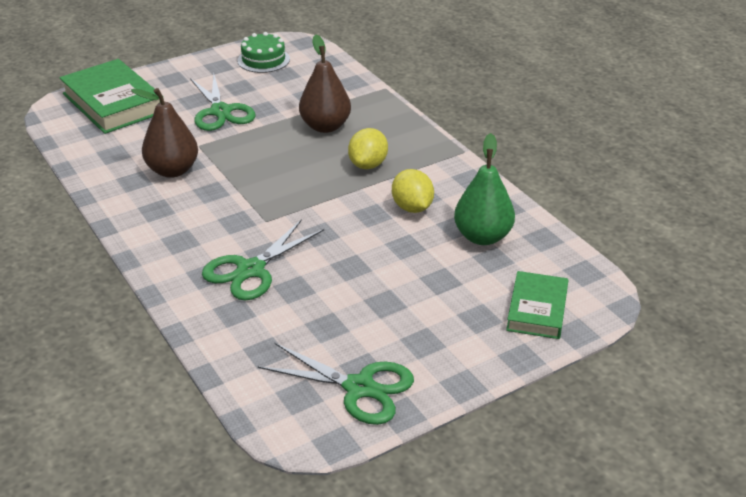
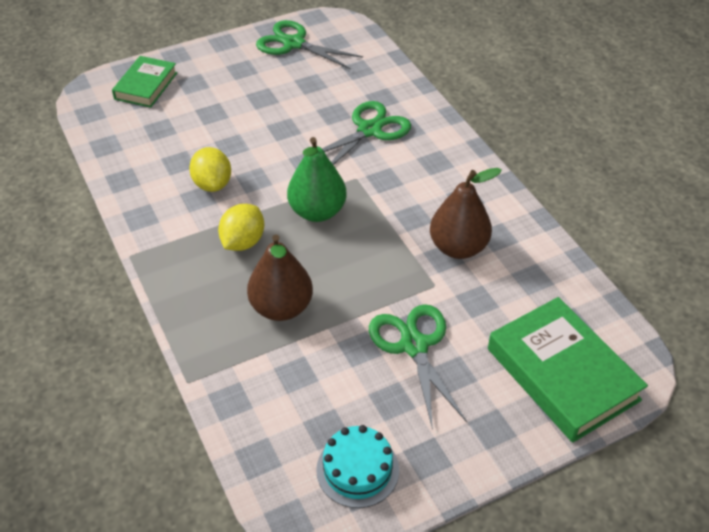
camera: 175 degrees left, 10 degrees up
(263, 60) = (357, 470): green cake -> turquoise cake
(482, 237) = (159, 149): green pear -> green pear (317, 211)

